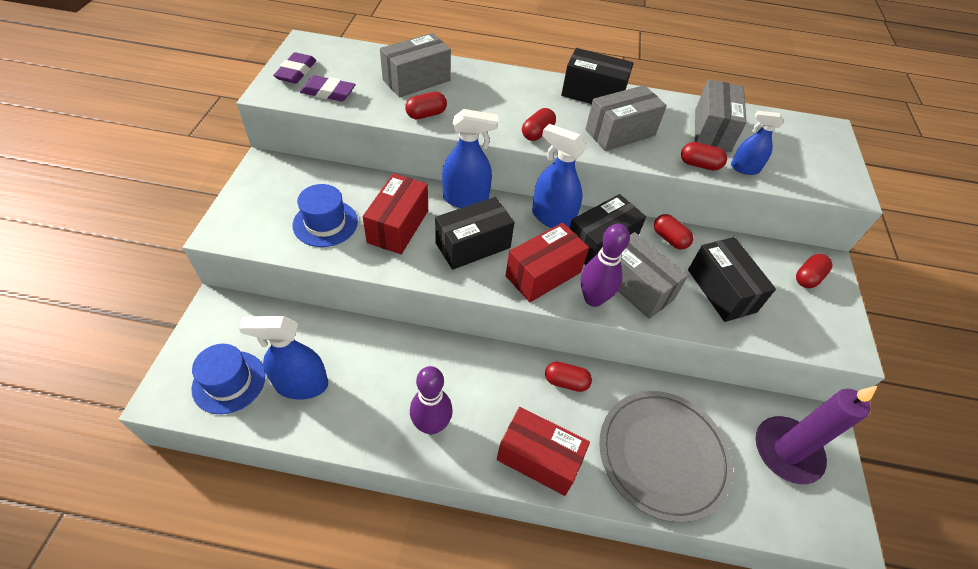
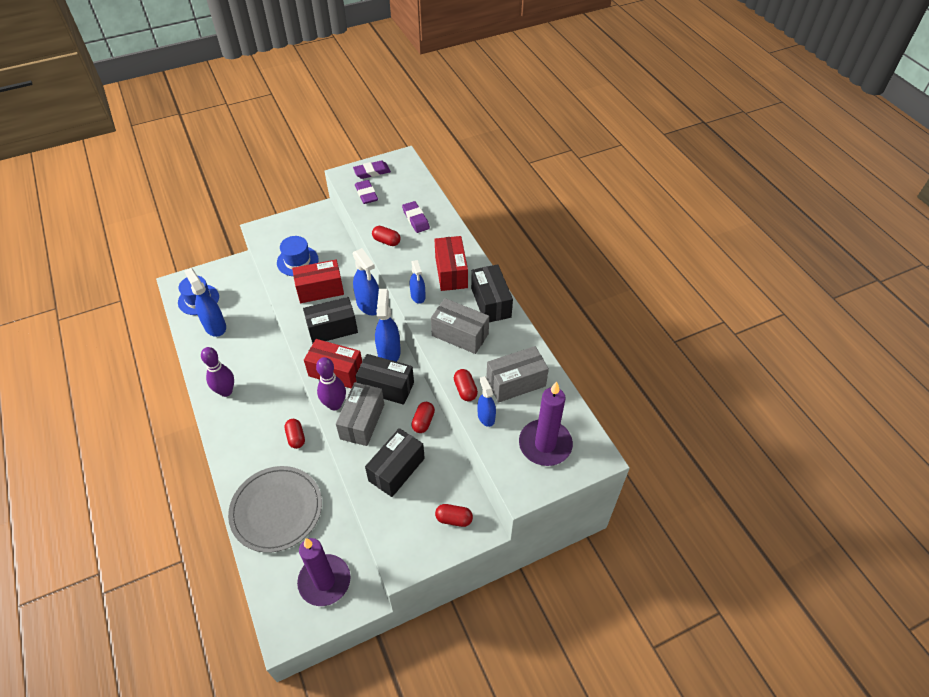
camera: 60 degrees right, 0 degrees up
(416, 80) = (416, 219): grey box -> purple eraser
(473, 245) = (332, 329): black box -> black box turned 45 degrees counterclockwise
(537, 133) = (418, 296): red capsule -> blue spray bottle
(539, 458) = (235, 449): red box -> red box (451, 272)
(800, 150) = (545, 444): none -> purple candle

